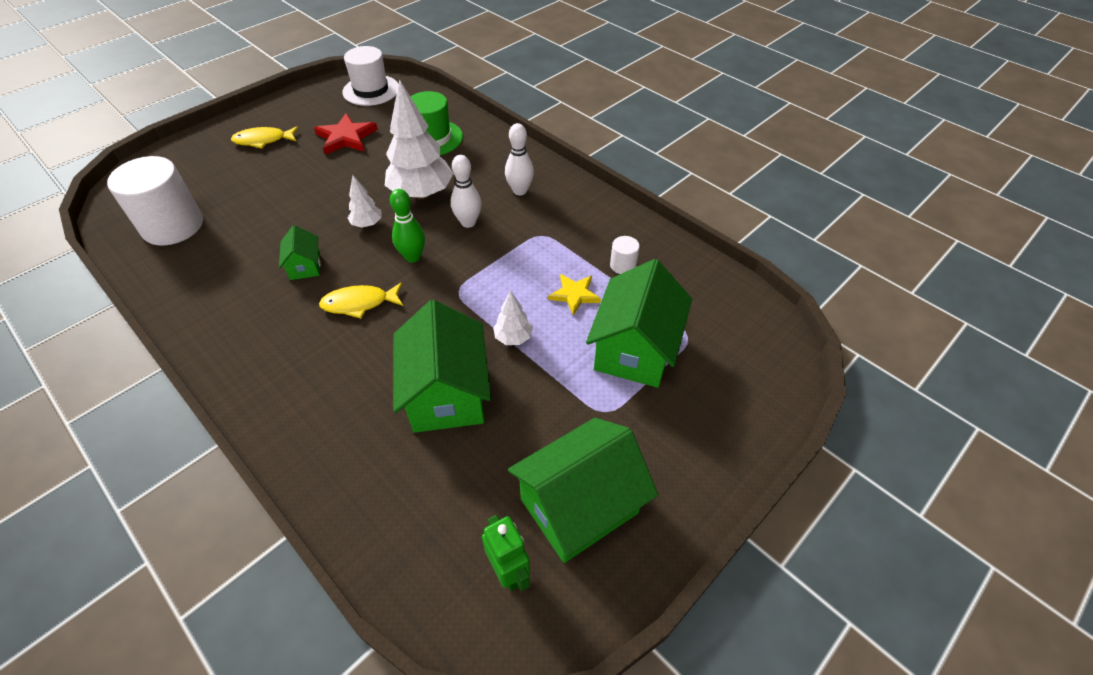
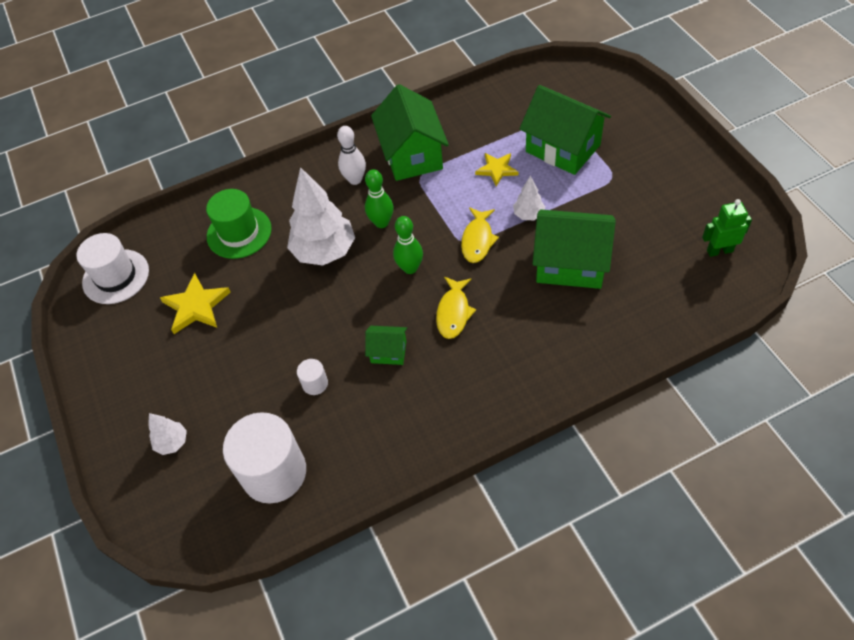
camera: 65 degrees left, 5 degrees up
(263, 140) = (157, 386): yellow fish -> yellow fish (477, 240)
(346, 137) = (196, 306): red star -> yellow star
(367, 224) = (350, 298): white tree -> white tree (172, 442)
(468, 222) = (381, 223): white bowling pin -> green bowling pin
(579, 506) = (681, 207): green house -> green house (412, 155)
(623, 265) = (476, 134): white cylinder -> white cylinder (315, 383)

